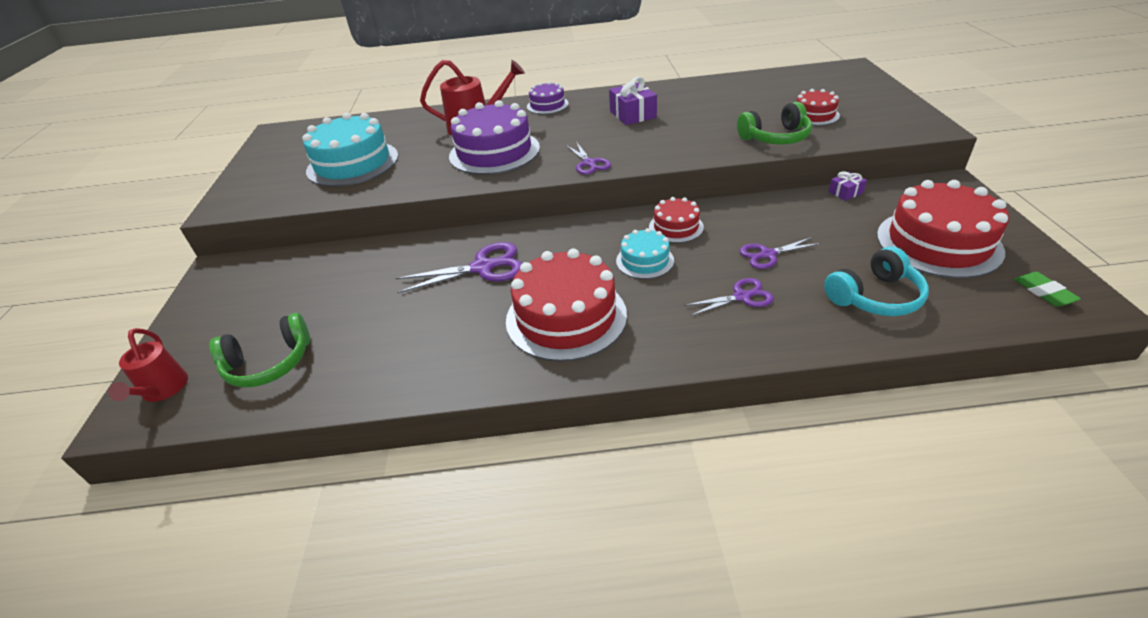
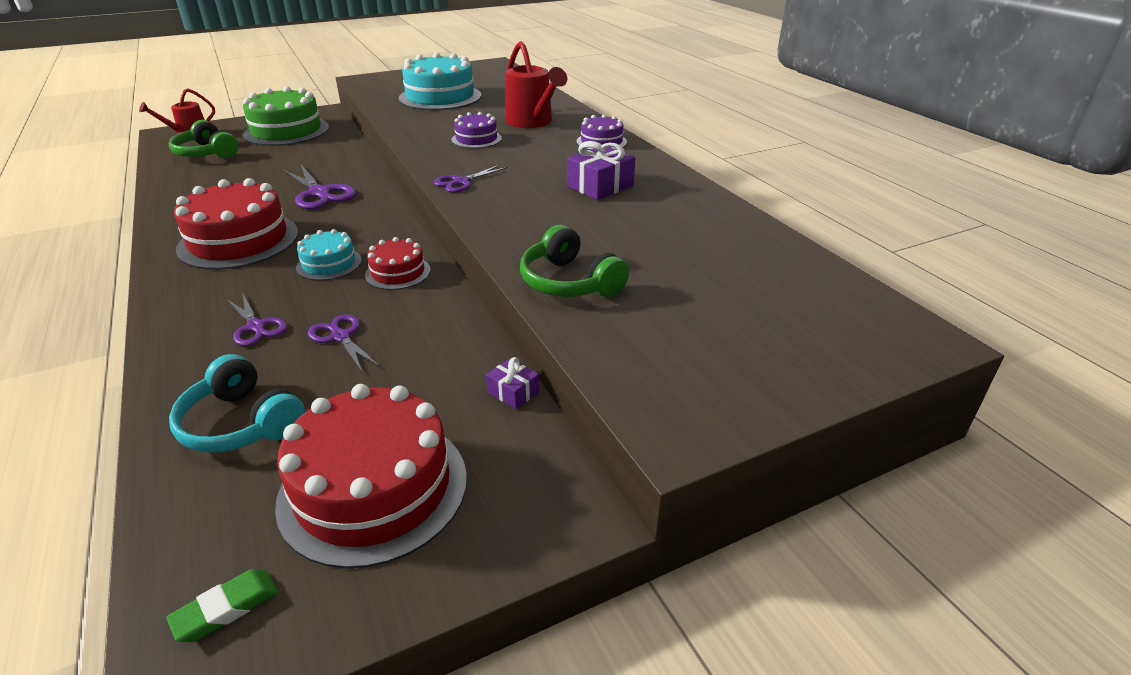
camera: 65 degrees right, 5 degrees down
(258, 296) = (286, 131): none -> green cake
(494, 152) = (476, 139): purple cake -> purple cake, size x0.52
(814, 115) = (668, 309): red cake -> none

